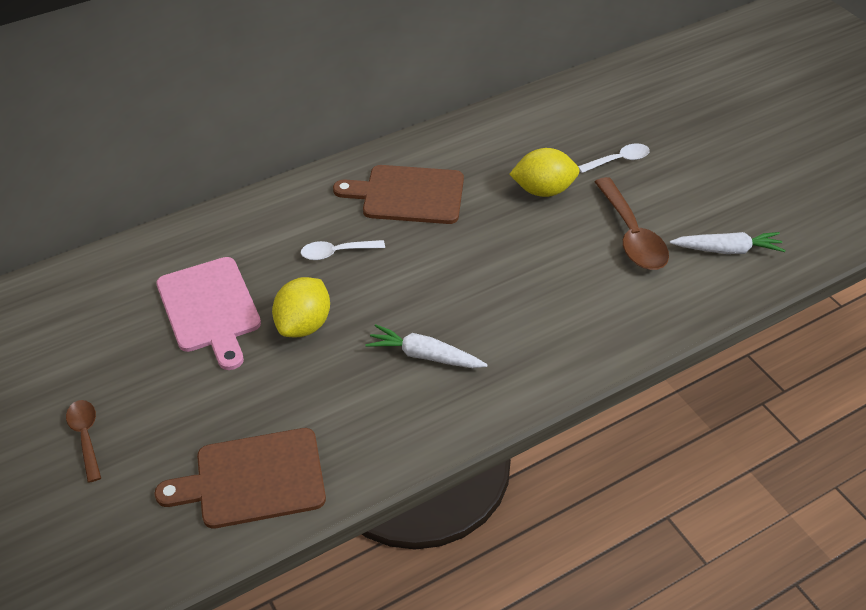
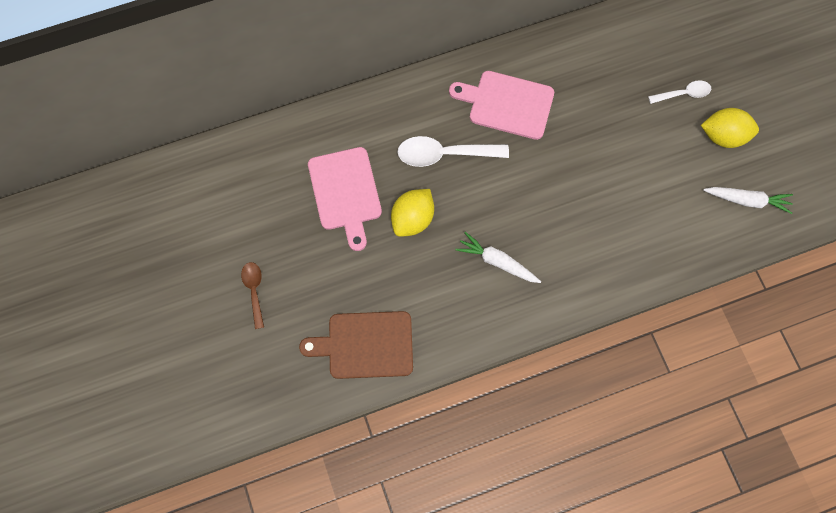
camera: 10 degrees right, 25 degrees up
(336, 253) = (444, 154): white spoon -> white spoon, size x1.71
(408, 195) = (507, 104): brown cutting board -> pink cutting board
(543, 190) = (615, 116): yellow lemon -> yellow lemon (723, 136)
(631, 235) = (675, 174): brown spoon -> none

